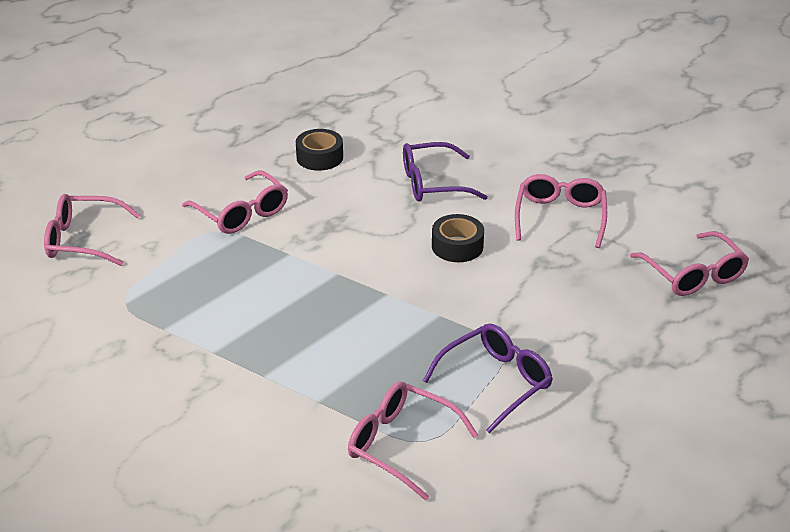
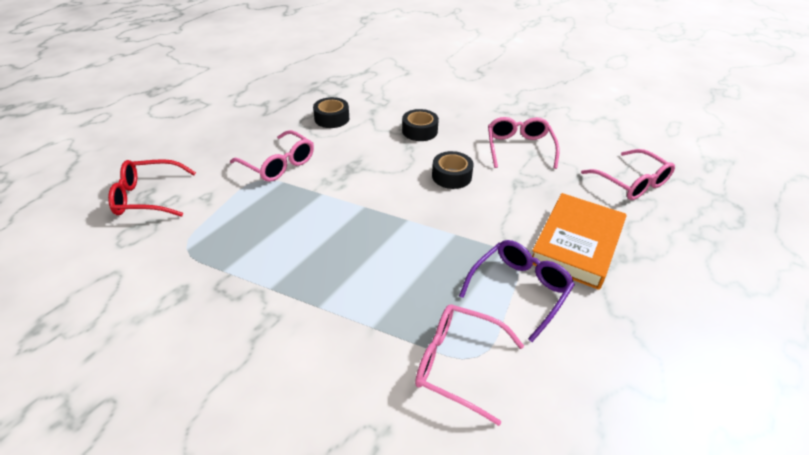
camera: 10 degrees left, 5 degrees up
(83, 240) = (148, 197): pink glasses -> red glasses
(433, 183) = (419, 131): purple glasses -> black tape
(585, 341) = (576, 244): none -> orange book

